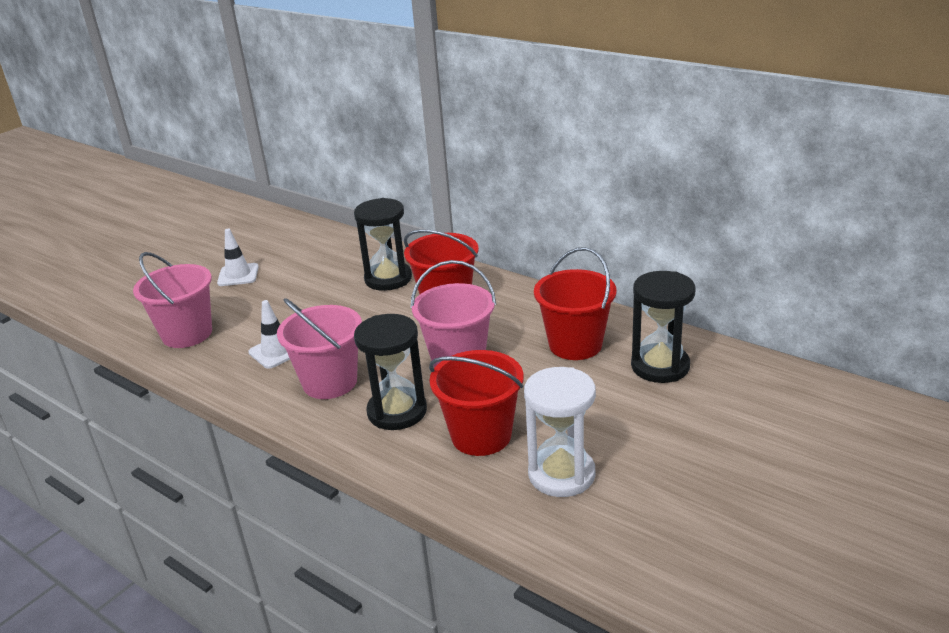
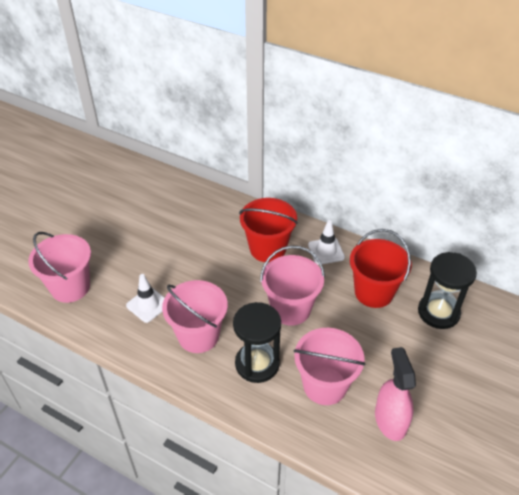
camera: 10 degrees left, 15 degrees up
(238, 275) = (95, 222): white traffic cone -> white traffic cone (326, 251)
(388, 279) = (217, 225): black hourglass -> none
(481, 436) = (325, 385): red bucket -> pink bucket
(561, 474) = (390, 420): white hourglass -> pink spray bottle

